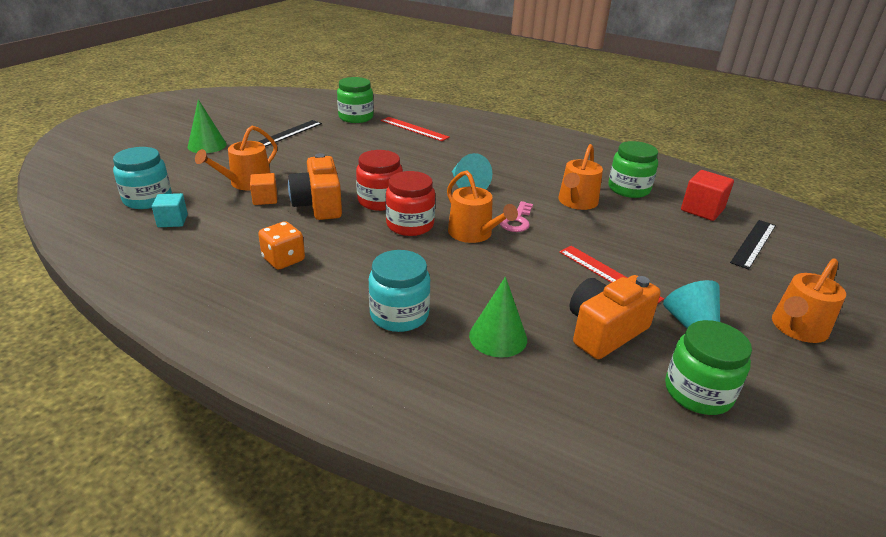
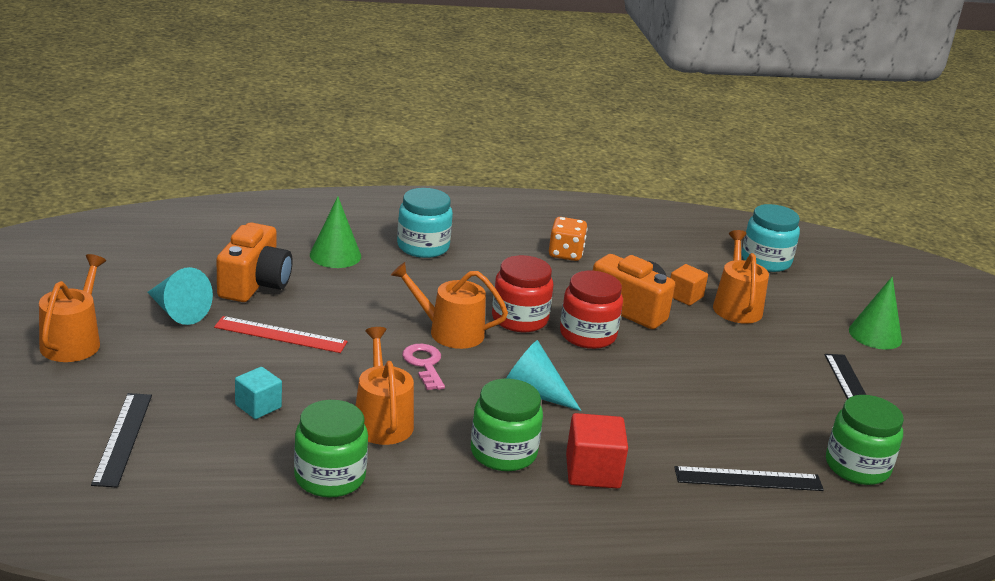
camera: 140 degrees right, 5 degrees down
(172, 221) = (704, 252): turquoise cube -> turquoise cube (258, 406)
(414, 129) = (748, 479): red ruler -> black ruler
(698, 392) = (161, 266): green jar -> green jar (503, 453)
(702, 210) = (206, 476): red cube -> red cube (592, 471)

